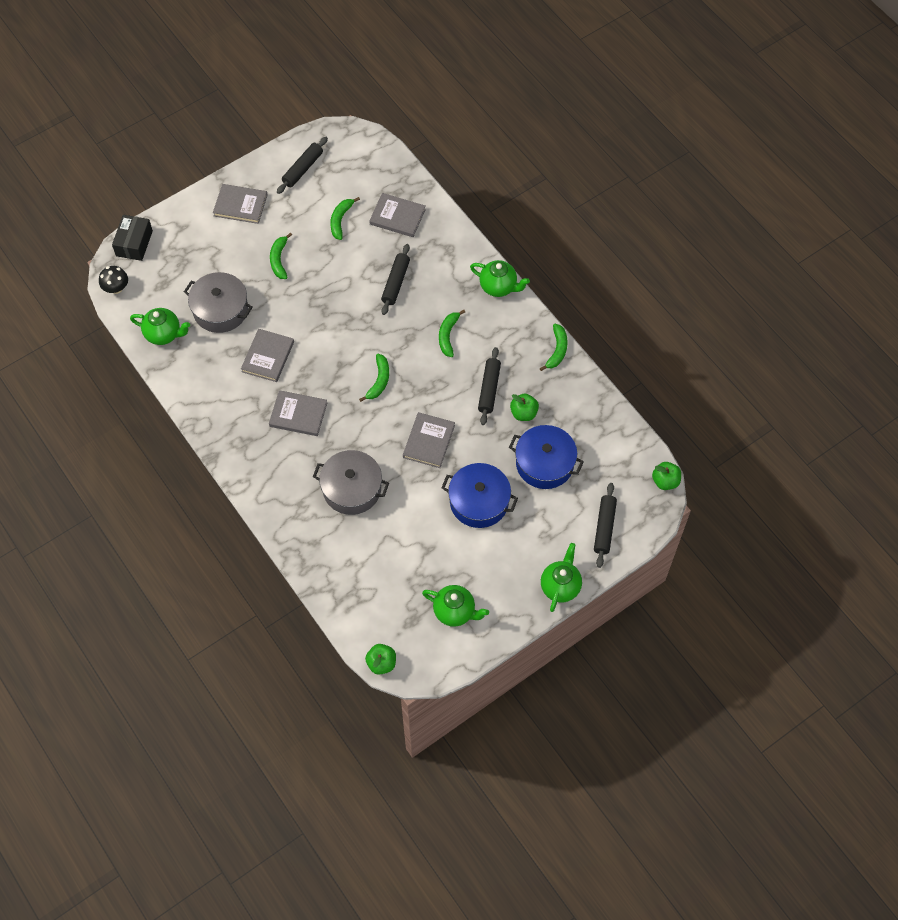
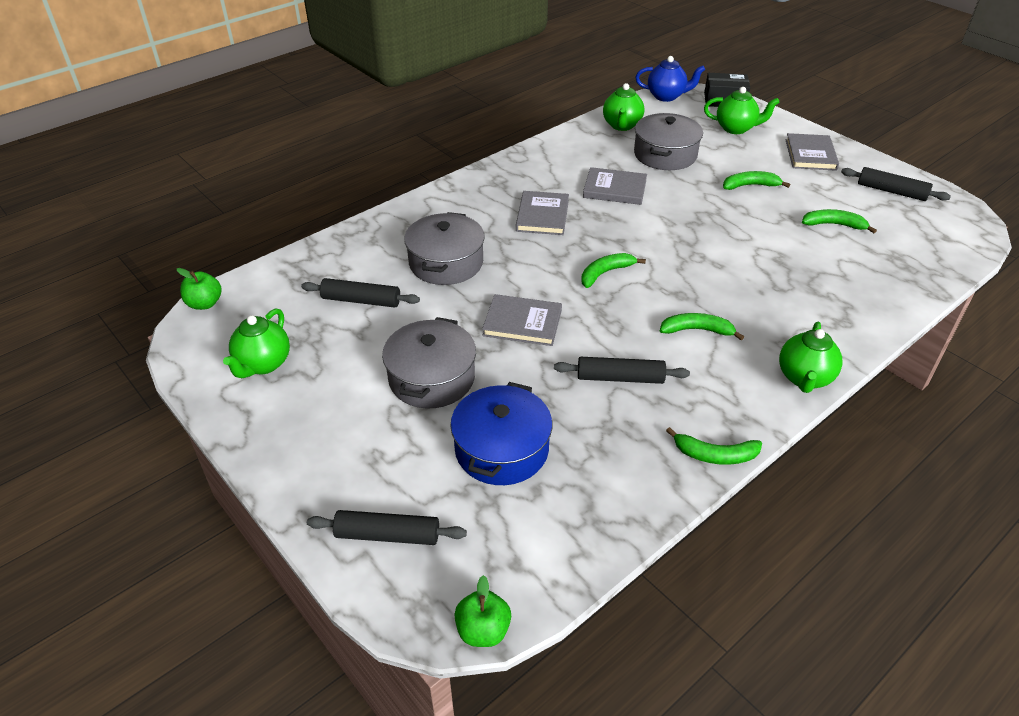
camera: 85 degrees right, 20 degrees down
(116, 288) = (666, 96): black mushroom -> blue teapot
(379, 381) = (605, 273): green banana -> green banana turned 135 degrees clockwise
(395, 282) = (762, 276): black rolling pin -> black rolling pin (361, 300)
(397, 217) = (869, 270): grey book -> none
(479, 501) = (432, 378): blue pot -> grey pot
(523, 413) = (587, 419): green apple -> none
(560, 586) = (286, 479): green teapot -> green teapot (736, 128)

